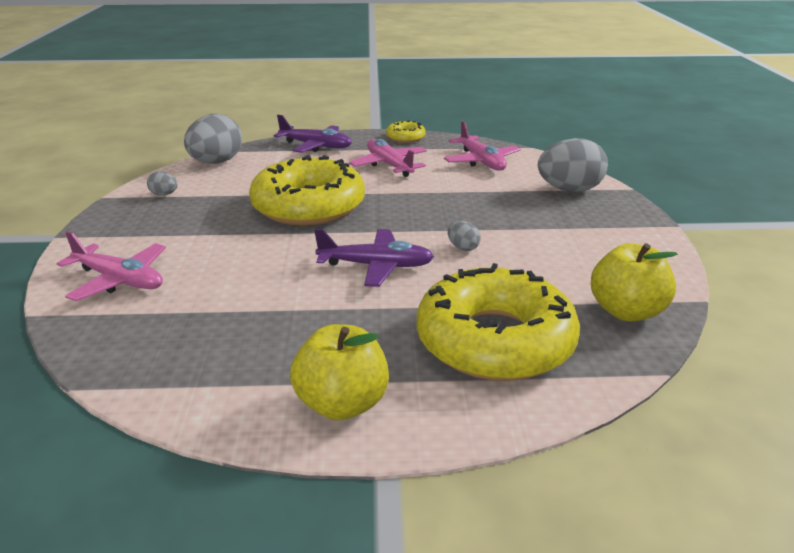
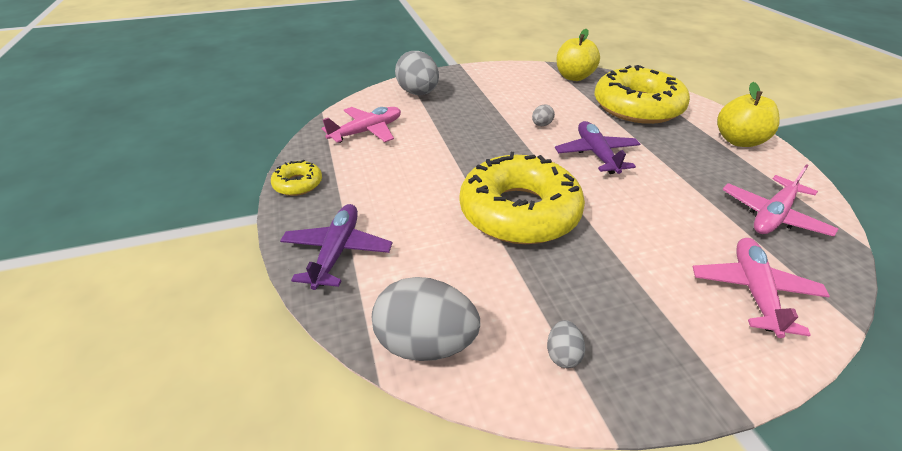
camera: 105 degrees left, 10 degrees up
(389, 165) = (391, 181): pink plane -> pink plane (772, 215)

